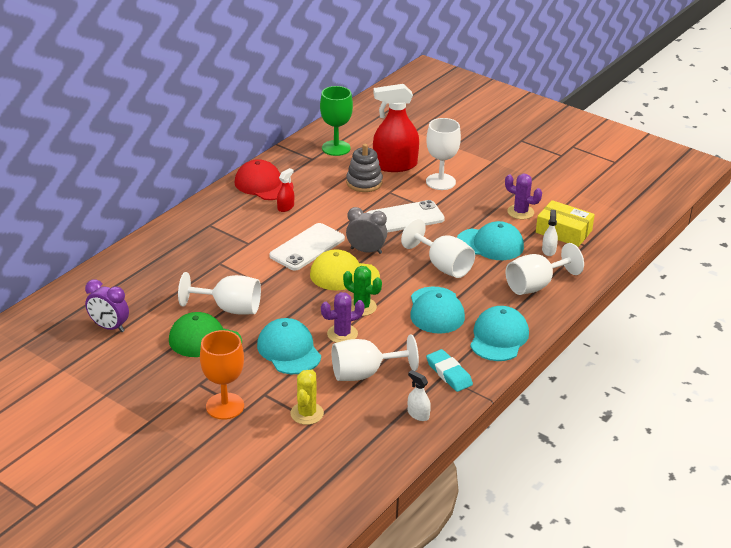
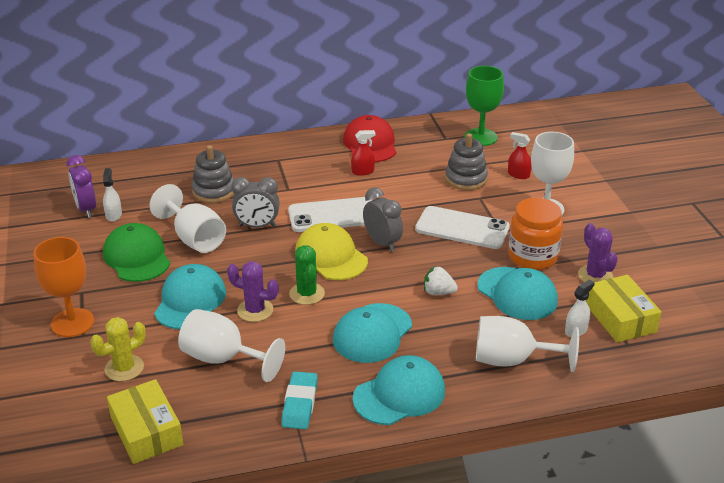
camera: 40 degrees right, 0 degrees up
(194, 269) = (214, 191): none -> grey stacking toy
(263, 279) = (257, 226): none -> grey clock
(378, 440) = (146, 431): none -> yellow box
(395, 165) = (518, 175): red spray bottle -> red spray bottle, size x0.44
(418, 414) = (216, 428): white spray bottle -> white spray bottle (113, 215)
(443, 266) = (438, 292): white goblet -> white strawberry
(471, 217) = (532, 257): none -> orange jar

